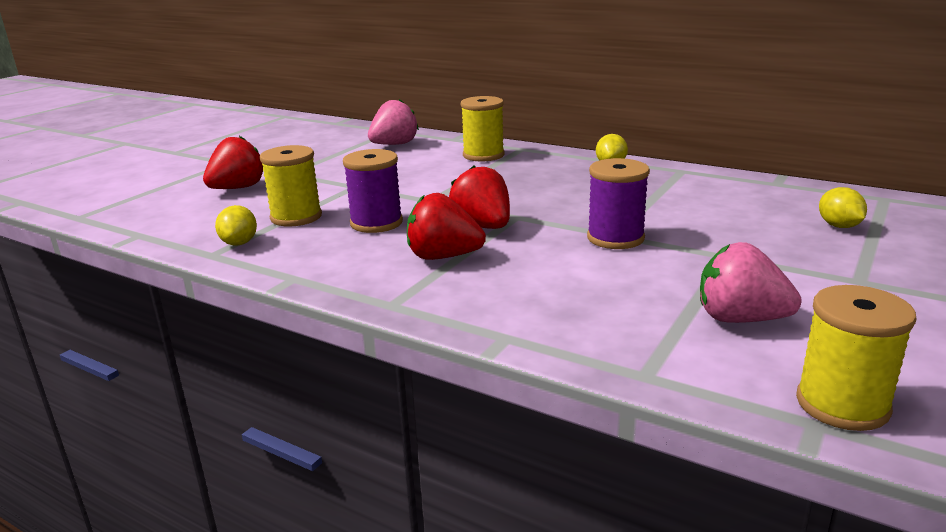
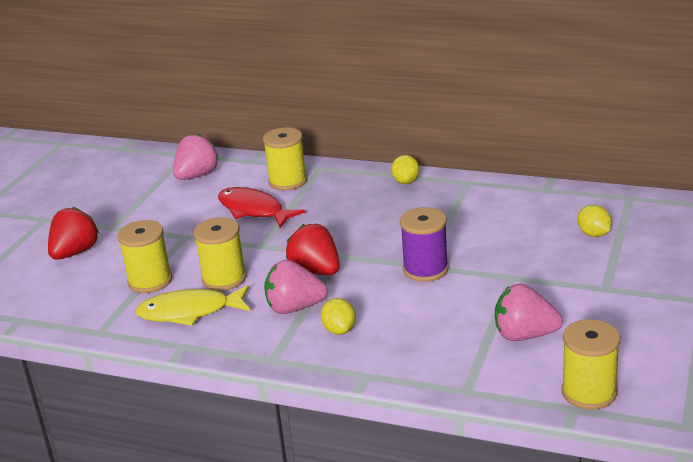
camera: 10 degrees left, 5 degrees up
(239, 243) = (116, 316): yellow lemon -> yellow lemon (339, 330)
(321, 247) = (190, 312): none -> yellow fish
(376, 223) = (224, 279): purple spool -> yellow spool
(438, 173) = (254, 210): none -> red fish
(443, 257) = (294, 308): red strawberry -> pink strawberry

